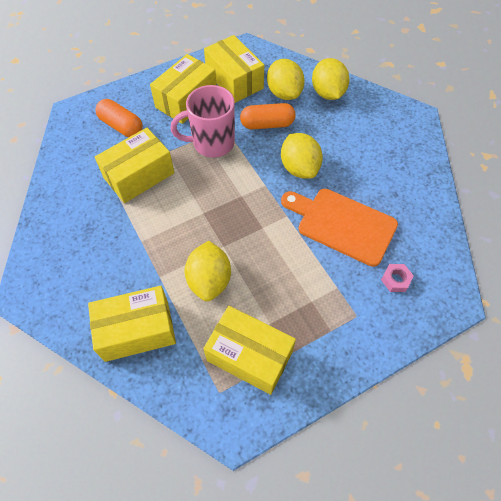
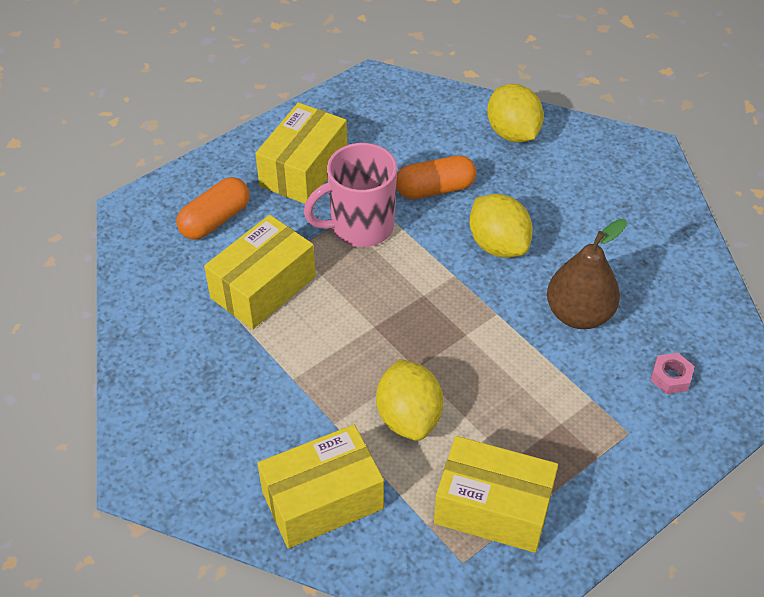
camera: 10 degrees left, 10 degrees down
(121, 126) = (215, 220): orange capsule -> orange capsule turned 75 degrees counterclockwise
(234, 80) = (369, 132): yellow box -> none
(284, 93) = (448, 141): yellow lemon -> none
(342, 224) = (579, 314): orange cutting board -> brown pear

